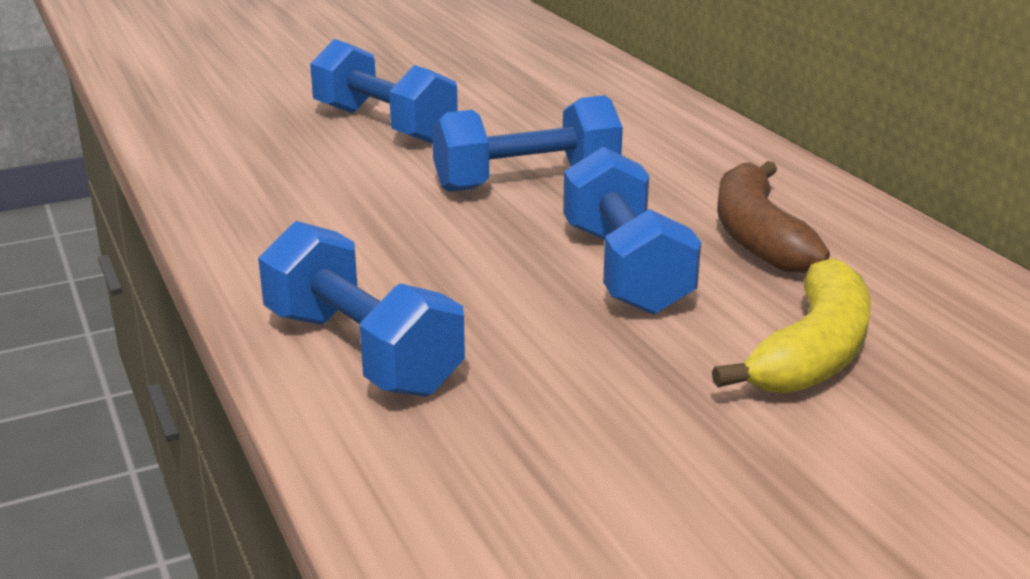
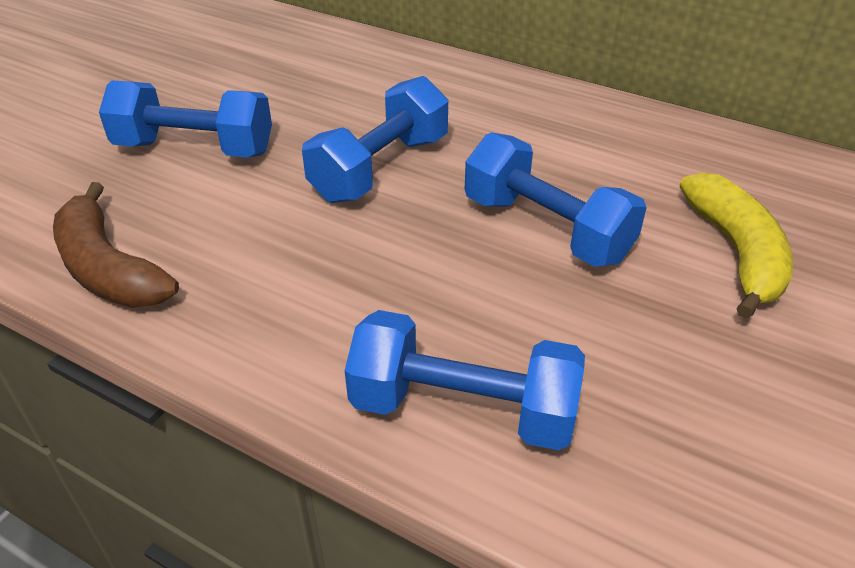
camera: 35 degrees left, 15 degrees up
(757, 236) = (590, 160): brown banana -> brown banana (108, 268)

